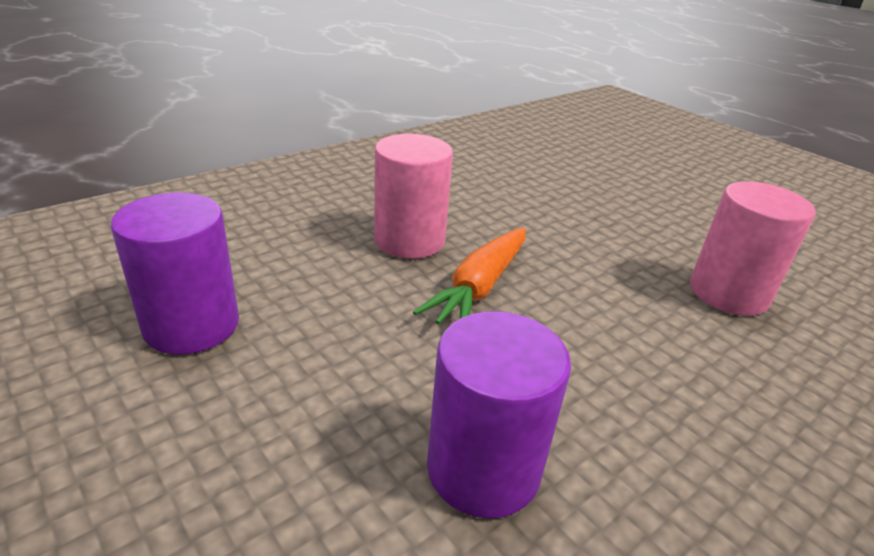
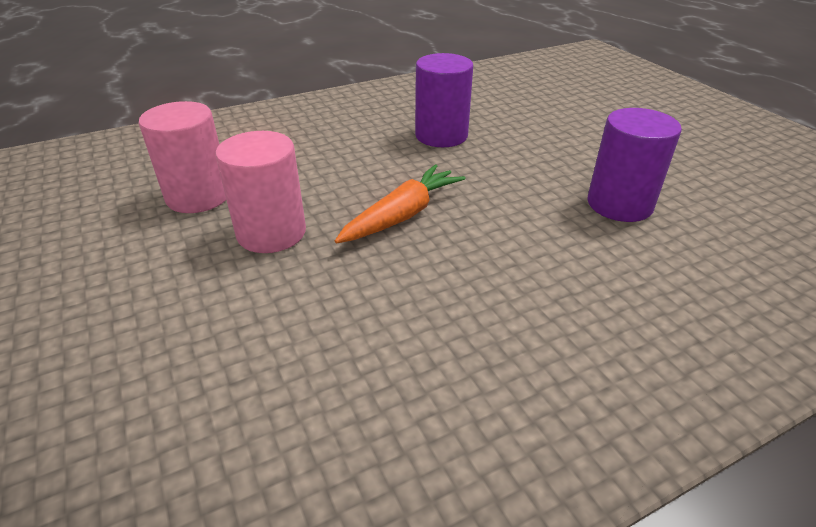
camera: 165 degrees left, 5 degrees up
(409, 240) = (452, 267): pink cylinder -> pink cylinder (271, 233)

